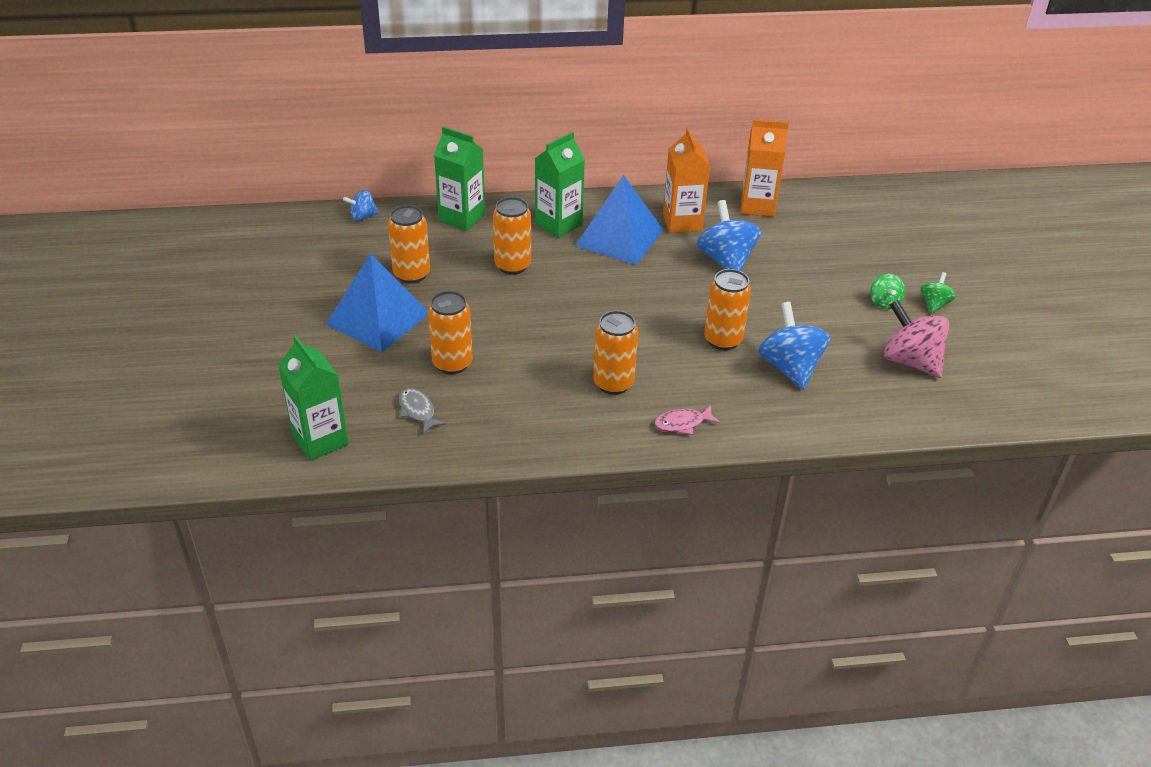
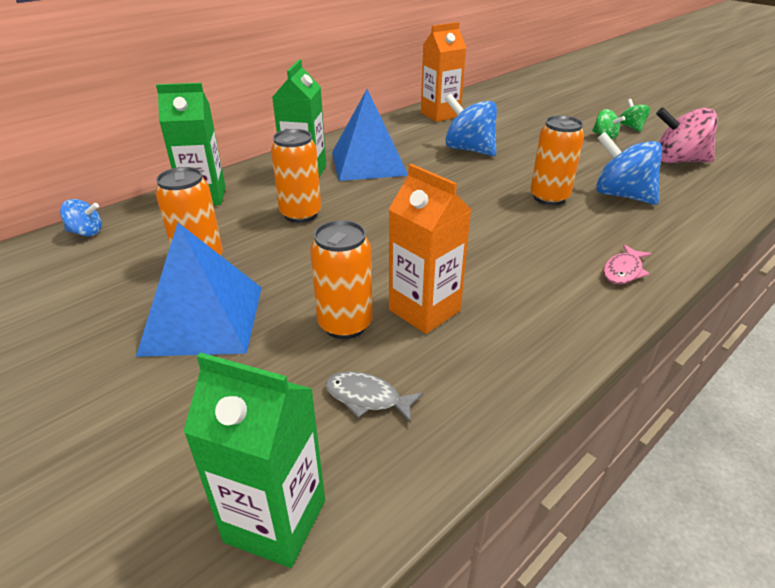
camera: 35 degrees left, 5 degrees down
(363, 217) = (86, 232): blue spinning top -> blue spinning top turned 120 degrees counterclockwise
(613, 383) = (521, 267): orange can -> none
(682, 222) = (403, 139): orange carton -> orange carton (424, 310)

